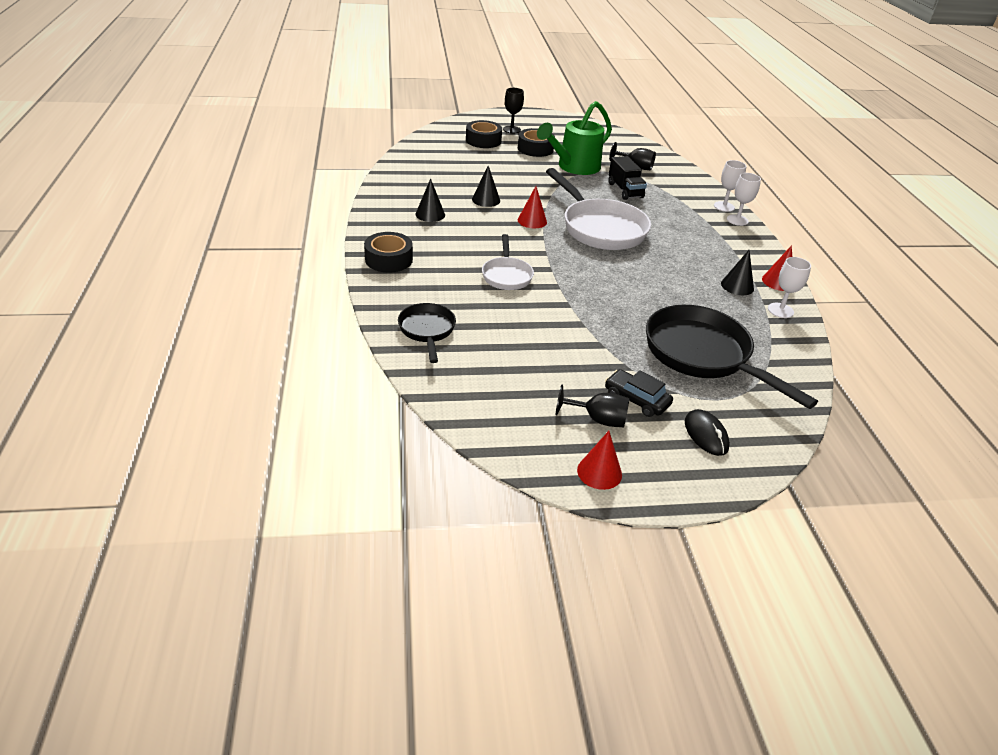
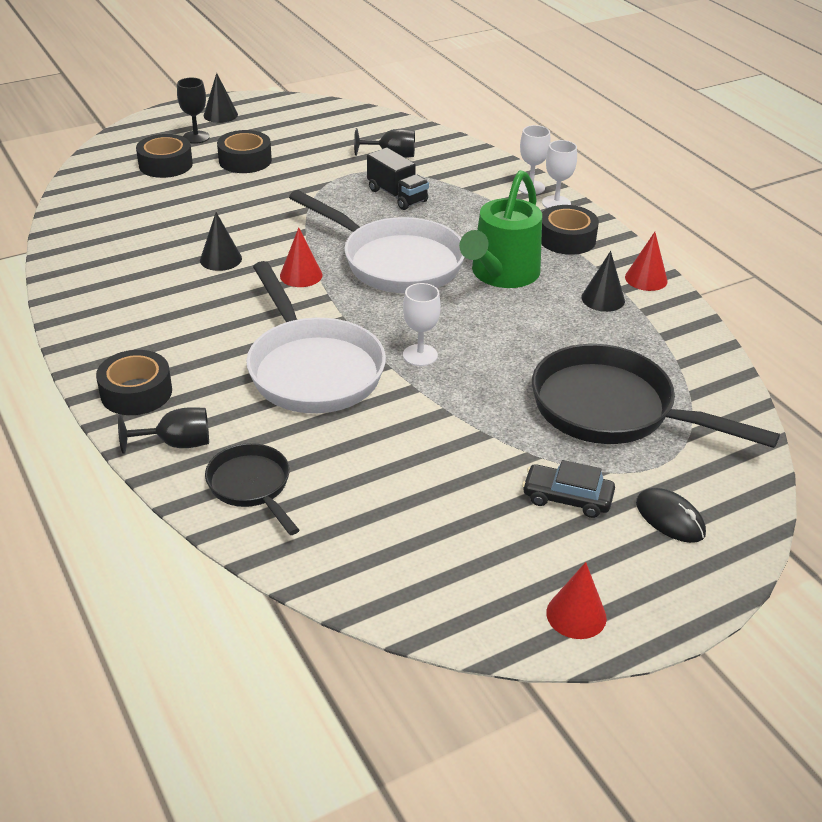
camera: 20 degrees left, 0 degrees up
(430, 214) = (155, 303): black cone -> black cone (220, 115)
(507, 275) = (312, 369): white pan -> white pan, size x1.84
(574, 167) = (312, 176): green watering can -> green watering can (501, 275)
(598, 419) = (537, 542): black goblet -> black goblet (177, 444)
(732, 243) = (566, 239): none -> black tape
(780, 310) = (668, 318): white goblet -> white goblet (420, 355)

